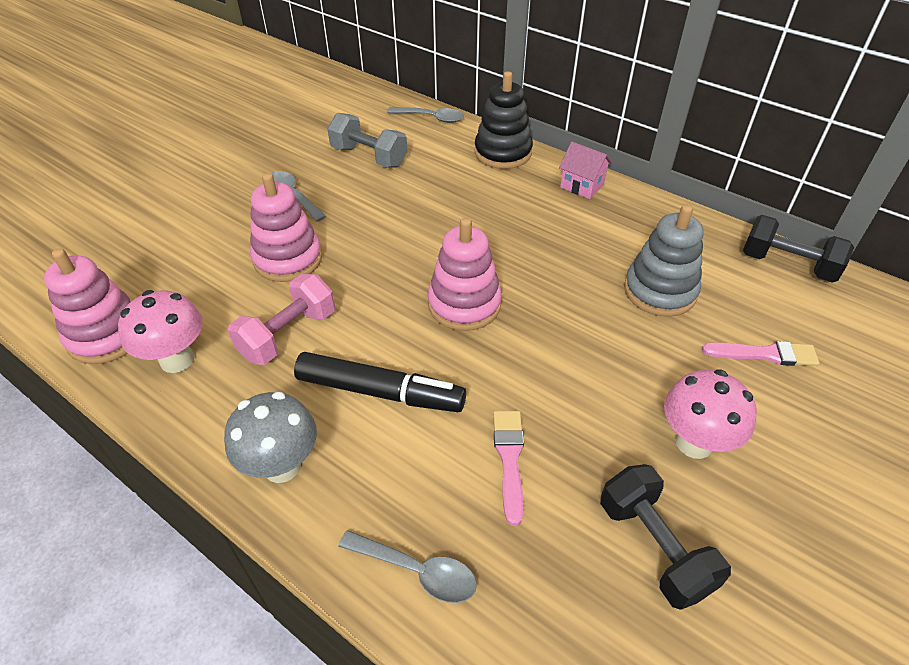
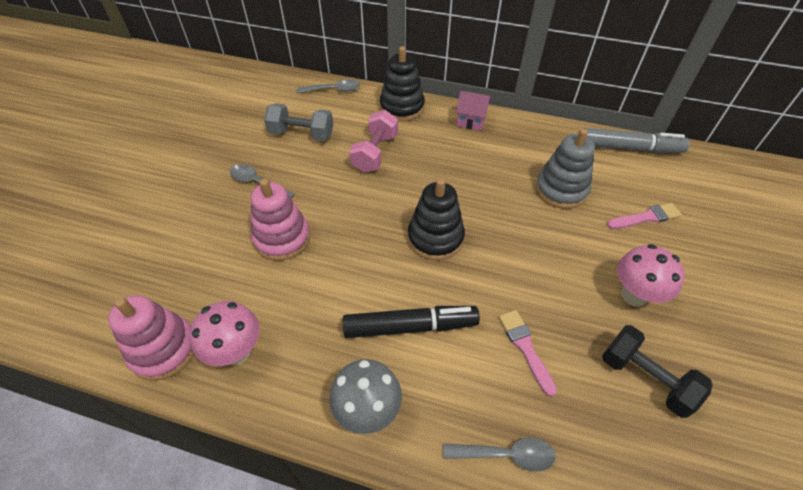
camera: 20 degrees left, 5 degrees up
(288, 335) = (316, 302): pink dumbbell -> pink dumbbell (375, 153)
(464, 304) = (435, 238): pink stacking toy -> black stacking toy
(787, 265) = (629, 148): black dumbbell -> grey marker

